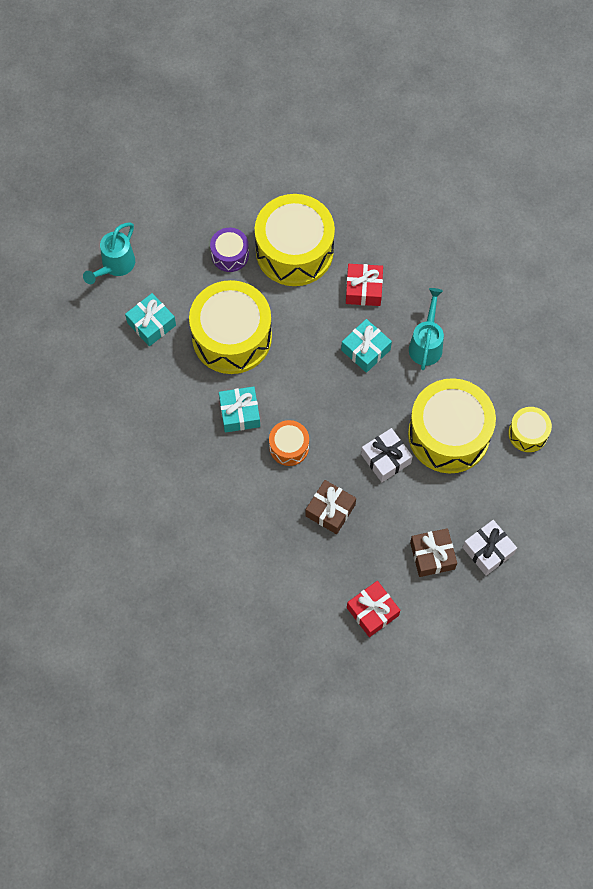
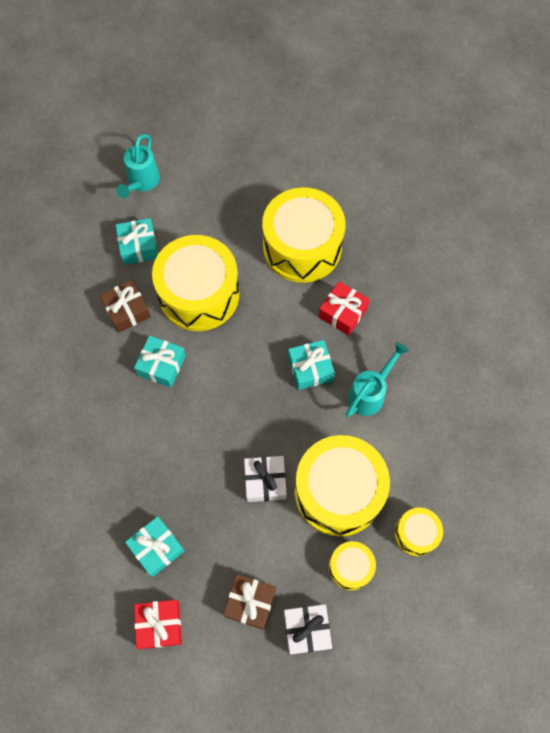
camera: 30 degrees right, 0 degrees up
(115, 266) = (142, 182): turquoise watering can -> turquoise watering can turned 45 degrees counterclockwise
(230, 255) = (244, 222): purple drum -> none
(289, 447) = (184, 420): orange drum -> none
(330, 510) = (183, 501): brown gift -> brown gift (127, 310)
(332, 557) = (156, 548): none -> turquoise gift
(493, 486) = (350, 567): none -> yellow drum

